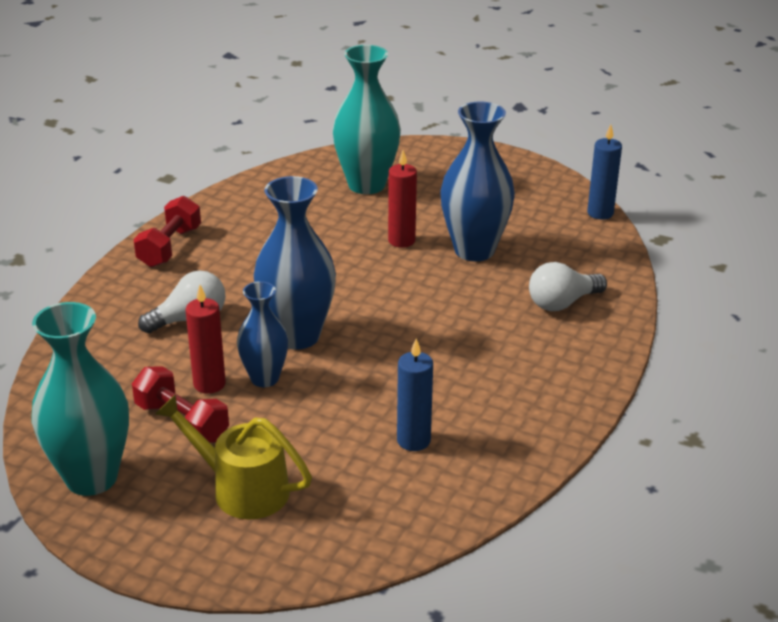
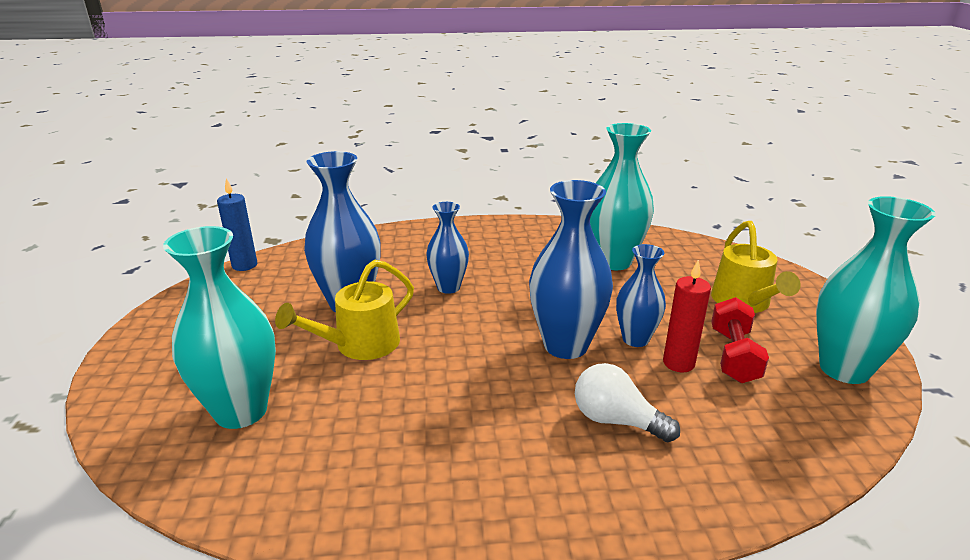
camera: 120 degrees left, 5 degrees down
(169, 247) = (506, 519): red dumbbell -> none
(401, 241) = (359, 345): red candle -> yellow watering can
(413, 440) = (613, 261): blue candle -> turquoise vase
(457, 308) = (448, 287): none -> blue vase
(562, 303) = (401, 251): white light bulb -> none

